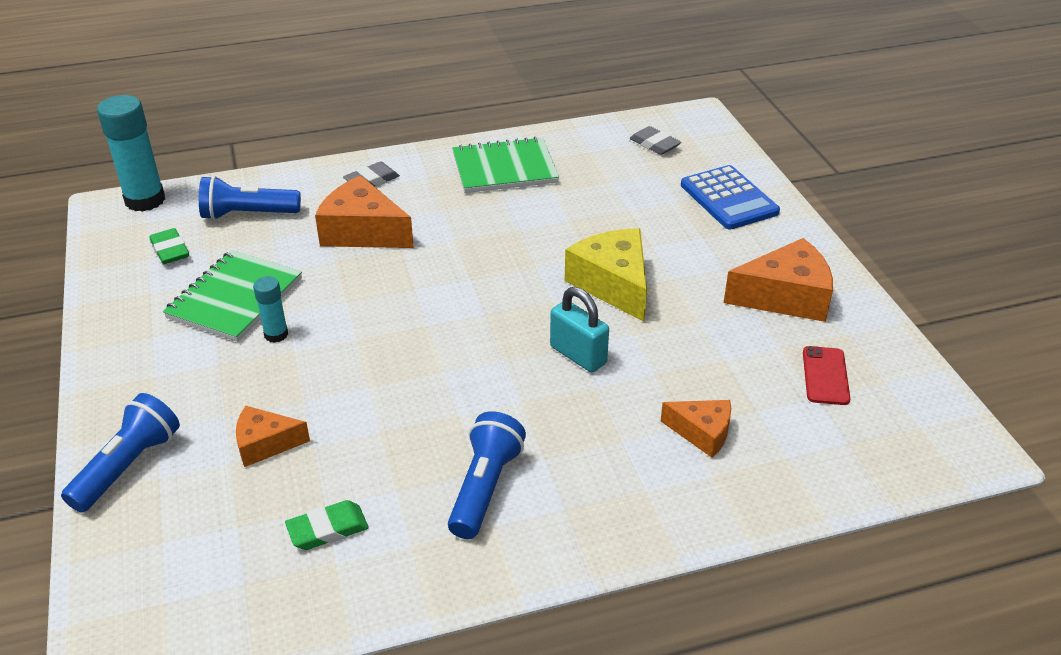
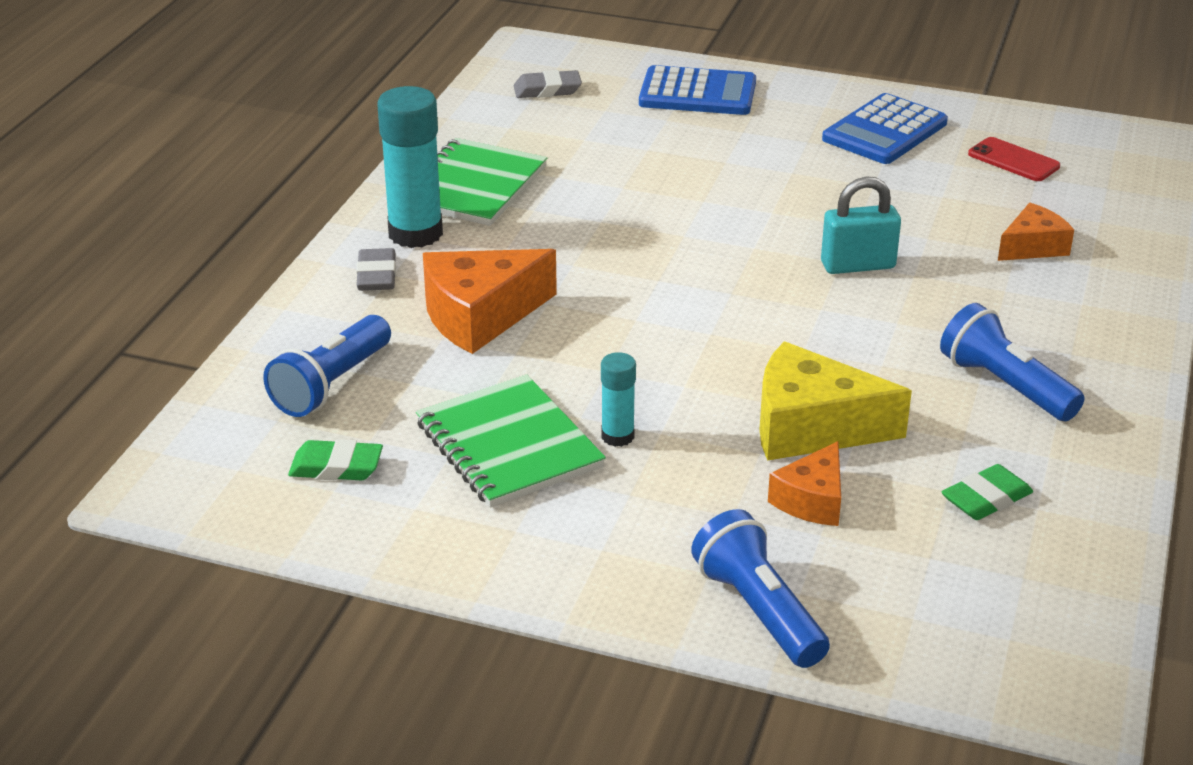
camera: 55 degrees left, 5 degrees down
(145, 200) = (180, 456): turquoise glue stick -> turquoise glue stick (415, 233)
(327, 529) = (986, 499): green eraser -> green eraser turned 45 degrees clockwise
(613, 284) = (765, 205): yellow cheese -> yellow cheese (811, 427)
(785, 297) = (885, 131): orange cheese -> blue calculator

